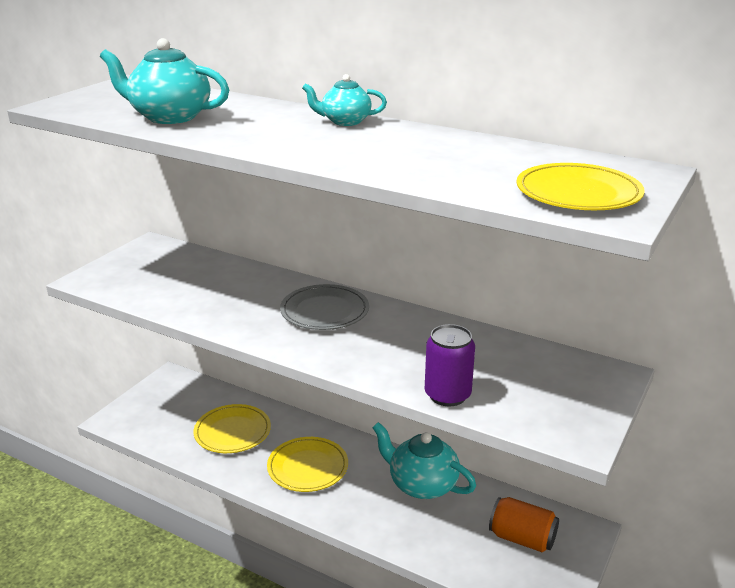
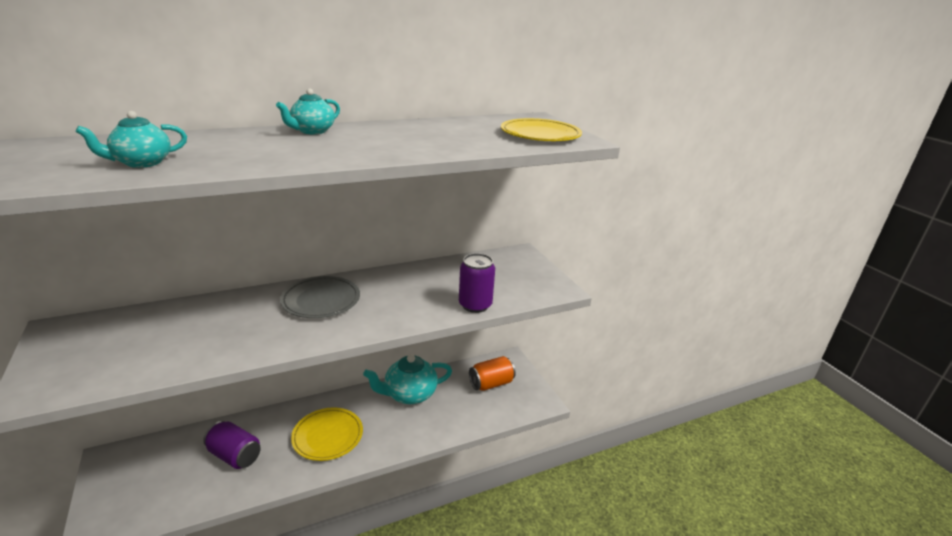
camera: 55 degrees left, 0 degrees up
(169, 117) = (142, 163): turquoise teapot -> turquoise teapot, size x0.60
(232, 432) = (235, 456): yellow plate -> purple can

